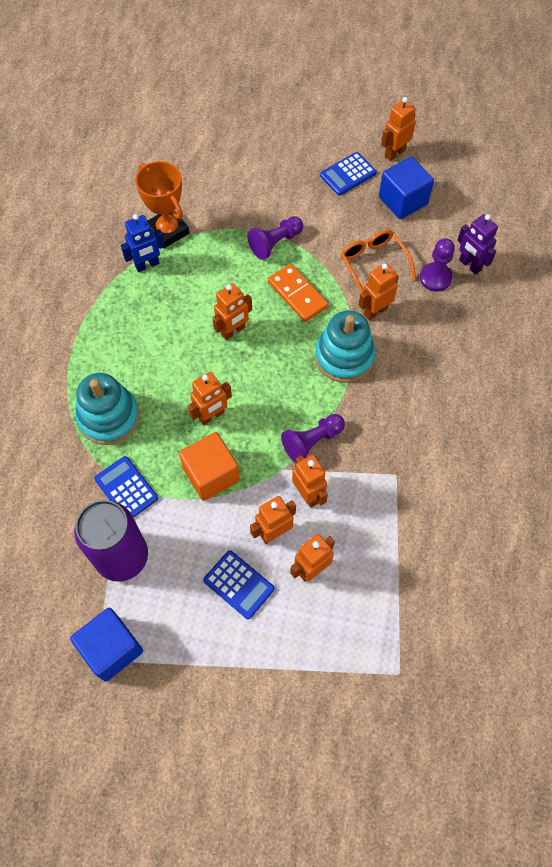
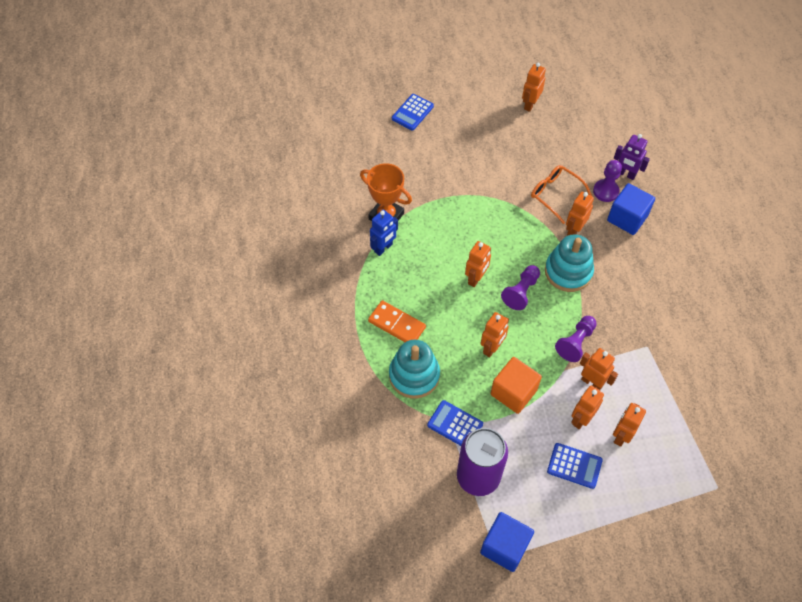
camera: 20 degrees left, 5 degrees down
(275, 243) = (474, 201): purple pawn -> purple pawn (521, 292)
(297, 294) = (510, 235): orange domino -> orange domino (397, 324)
(348, 174) = (503, 131): blue calculator -> blue calculator (412, 112)
(403, 200) = (554, 139): blue cube -> blue cube (627, 218)

